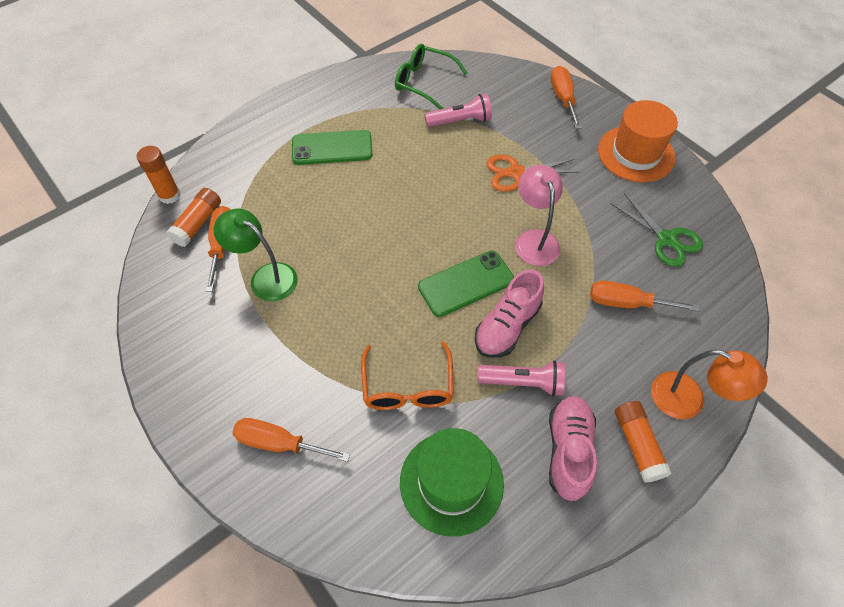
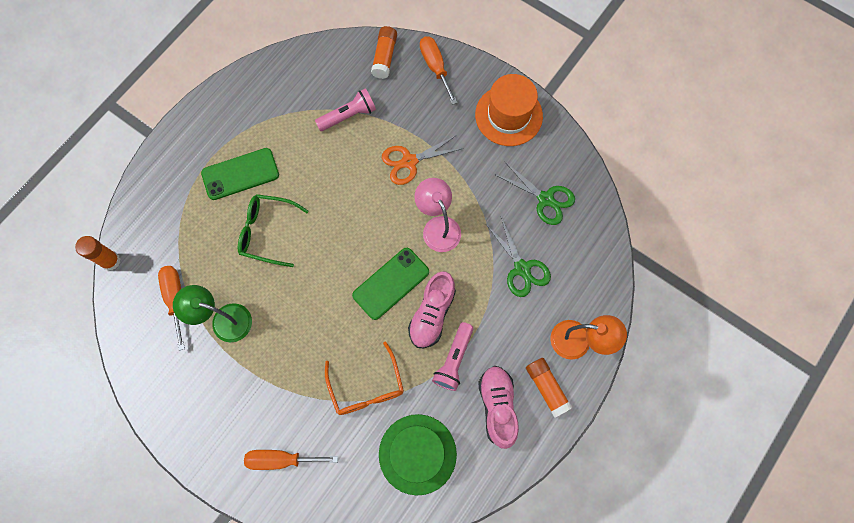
camera: 15 degrees left, 15 degrees up
(198, 223) = (146, 283): orange glue stick -> orange glue stick (384, 57)
(424, 82) = (304, 78): green glasses -> green glasses (267, 232)
(523, 382) = (454, 360): pink flashlight -> pink flashlight turned 120 degrees clockwise
(627, 303) = (522, 268): orange screwdriver -> green scissors

